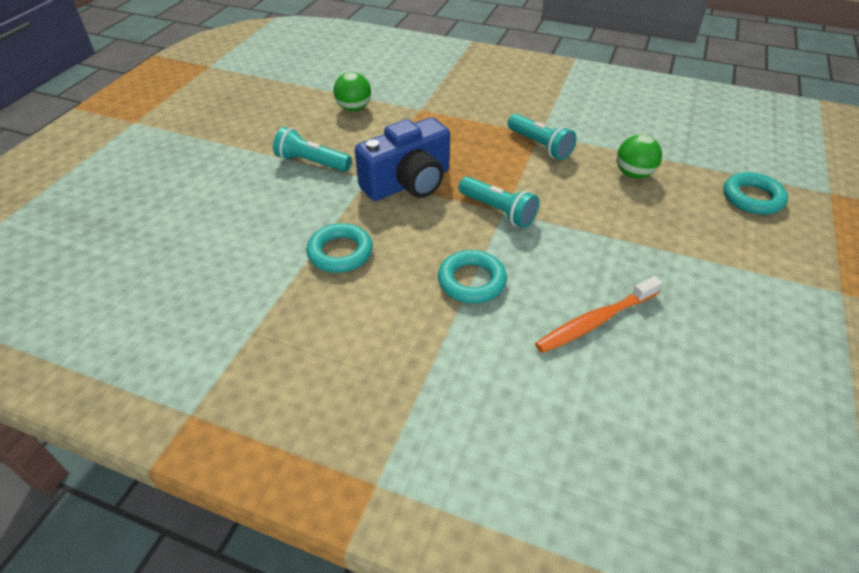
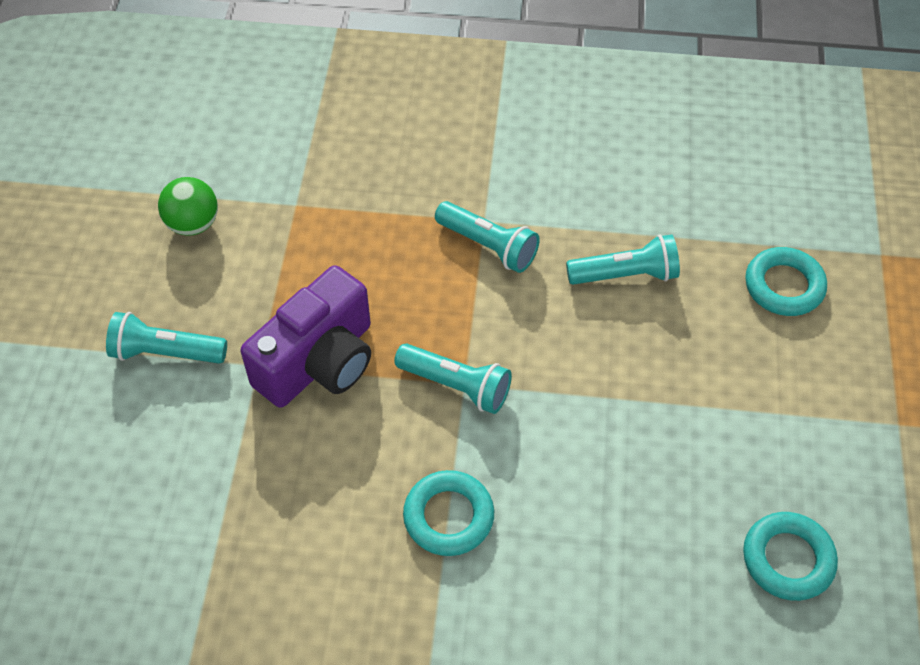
camera: 15 degrees left, 10 degrees up
(340, 252) = (261, 511): turquoise ring -> turquoise ring (787, 559)
(408, 183) = (319, 362): blue camera -> purple camera
(595, 321) = (614, 543): orange toothbrush -> none
(633, 174) = (626, 275): green ball -> turquoise flashlight

